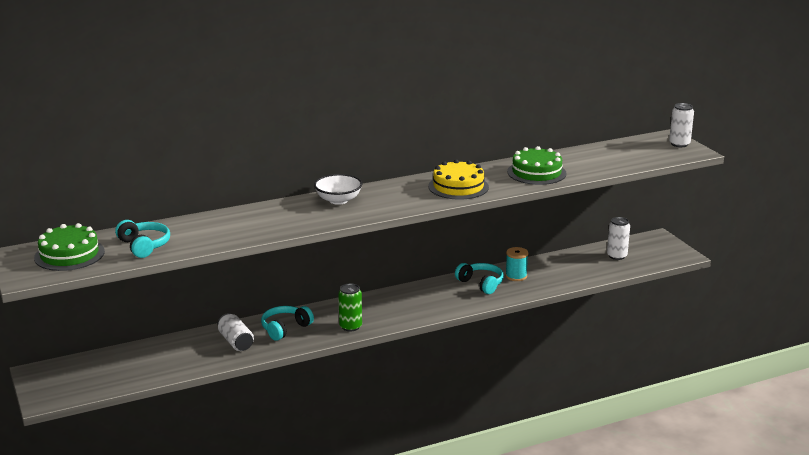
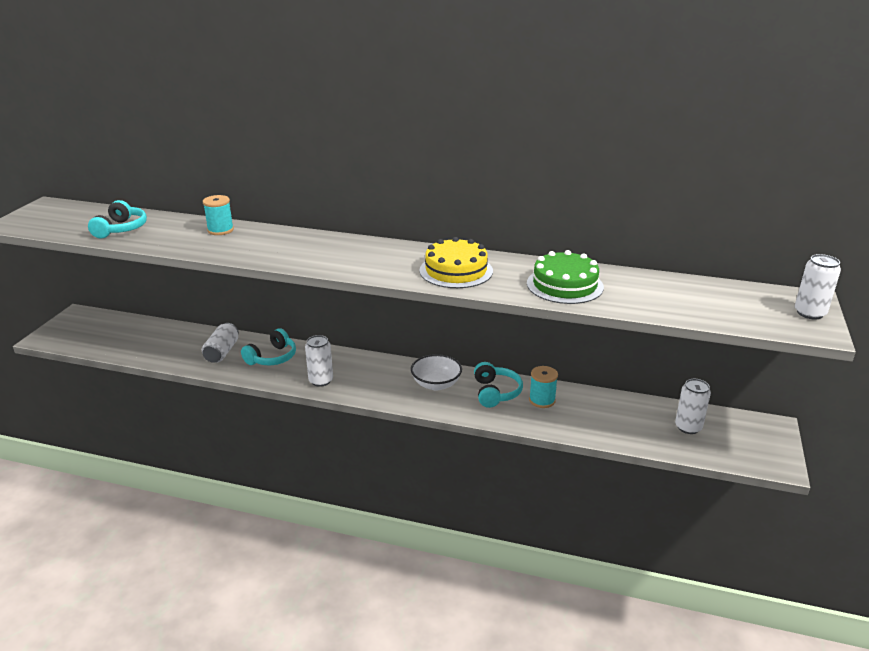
camera: 40 degrees right, 5 degrees up
(69, 254) = (69, 217): green cake -> none
(232, 218) = (220, 230): none -> turquoise spool
(285, 328) = (272, 357): turquoise headphones -> turquoise headphones turned 135 degrees clockwise
(338, 200) = (328, 244): white bowl -> white bowl (436, 384)
(350, 326) = (321, 380): green can -> white can

